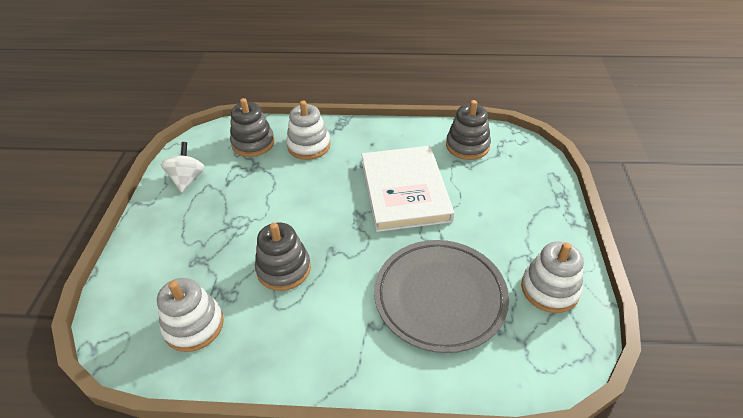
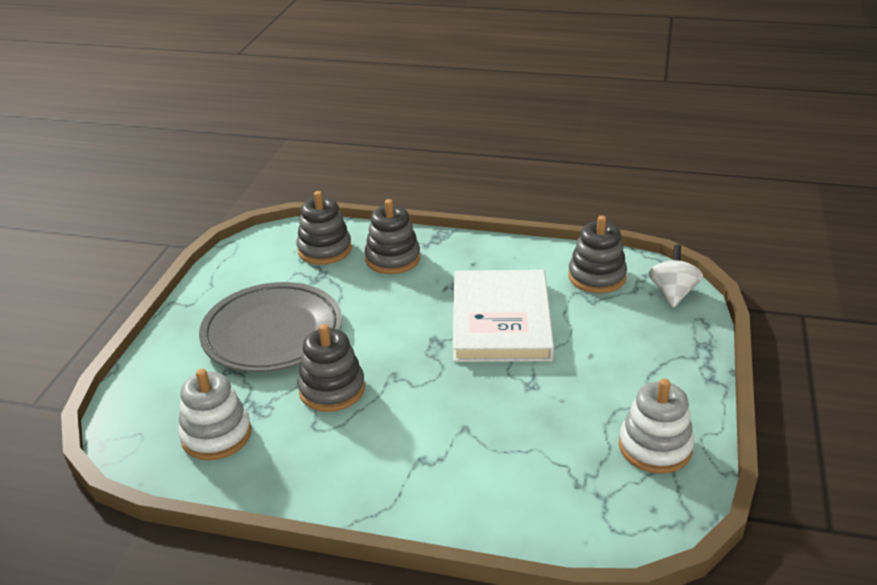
camera: 10 degrees right, 10 degrees down
(187, 179) = (237, 282): white spinning top -> white spinning top (672, 293)
(309, 146) = (393, 259): white stacking toy -> grey stacking toy
(440, 297) = (513, 440): grey plate -> grey plate (272, 333)

